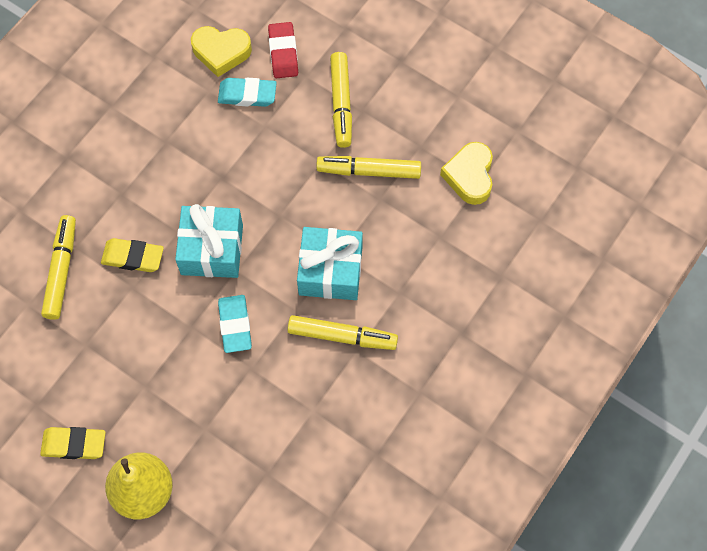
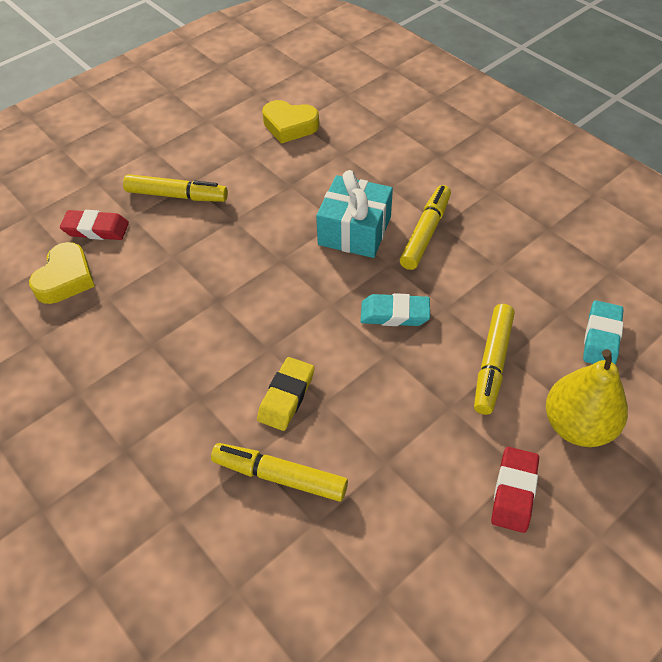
camera: 75 degrees left, 15 degrees down
(74, 444) = (514, 492): yellow eraser -> red eraser
(212, 249) = (301, 321): turquoise gift -> none
(247, 95) = (129, 264): turquoise eraser -> turquoise eraser (601, 337)
(369, 171) = (258, 188): yellow marker -> yellow marker (492, 363)

